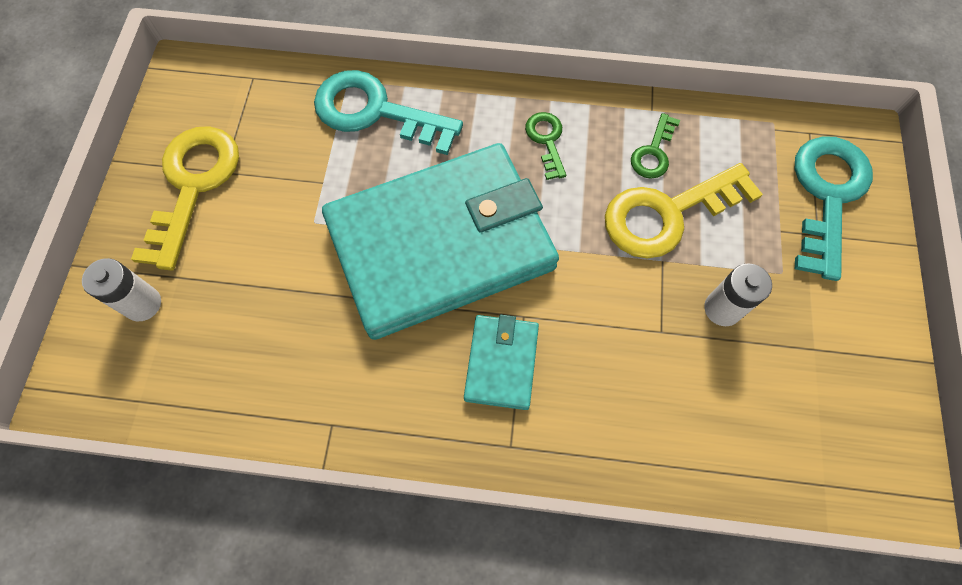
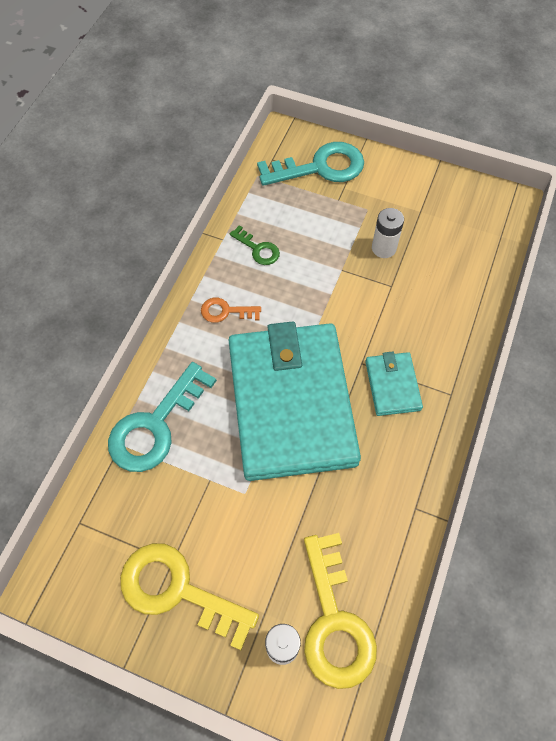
camera: 75 degrees left, 5 degrees down
(501, 363) = (392, 385): turquoise wallet -> turquoise wallet turned 60 degrees clockwise
(546, 140) = (225, 311): green key -> orange key
(667, 214) = (308, 256): yellow key -> yellow key (335, 622)
(827, 195) = (320, 167): turquoise key -> turquoise key turned 135 degrees clockwise

